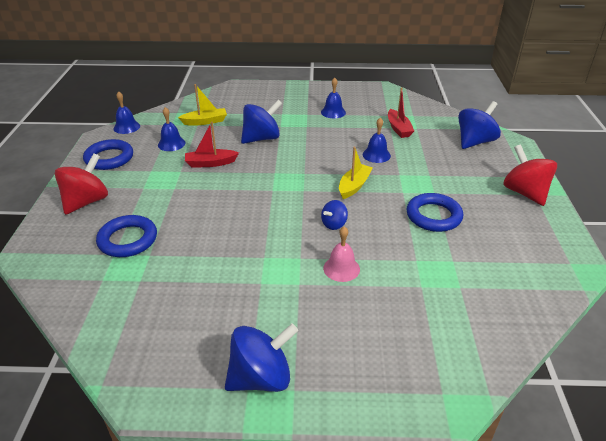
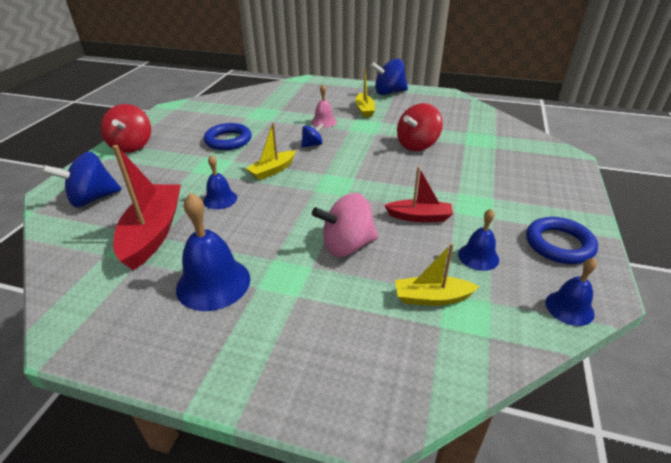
camera: 165 degrees left, 0 degrees up
(86, 202) = (548, 191): red spinning top -> red spinning top (417, 145)
(128, 240) = (487, 155): blue ring -> none
(261, 138) = (347, 246): blue spinning top -> pink spinning top
(292, 308) = (364, 110): none -> yellow boat
(333, 112) = (213, 283): blue bell -> blue bell, size x1.72
(398, 128) = (153, 233): red boat -> red boat, size x1.75

